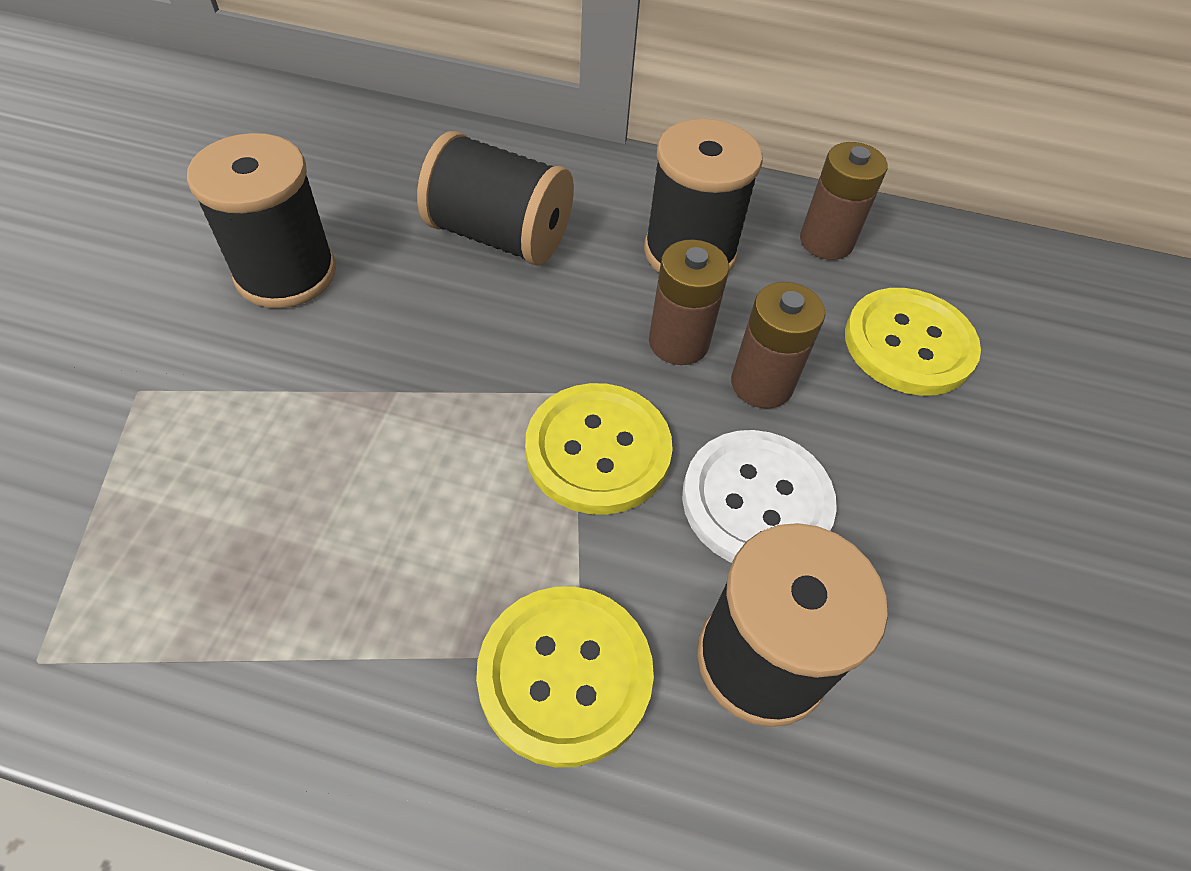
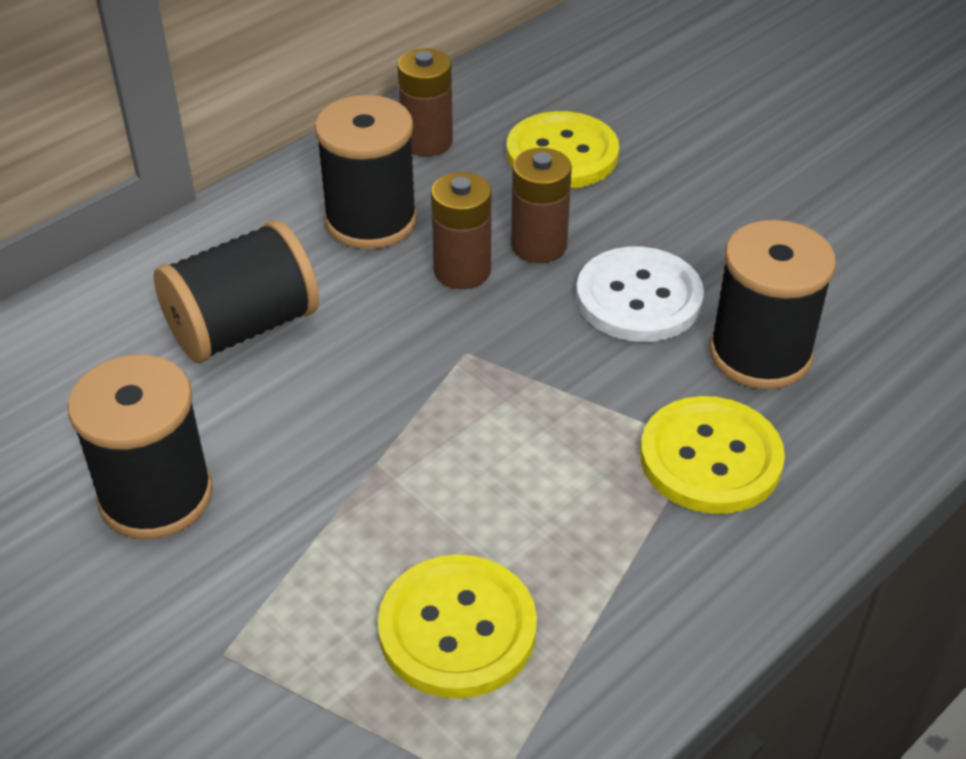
camera: 55 degrees left, 10 degrees down
(598, 450) = (533, 362): yellow button -> yellow button (457, 629)

